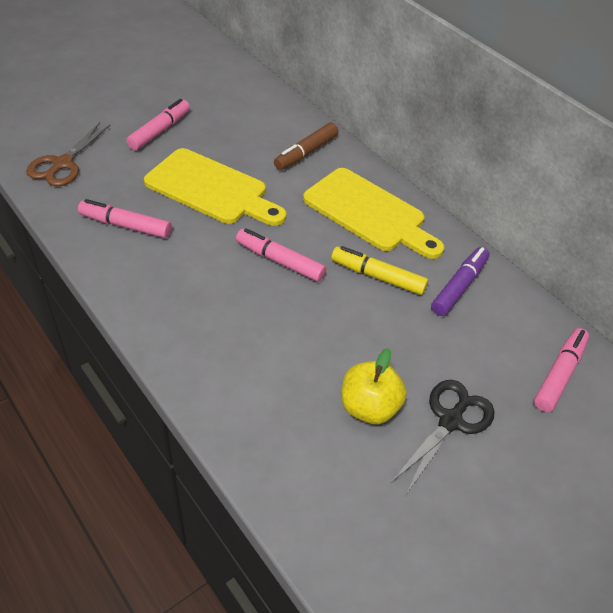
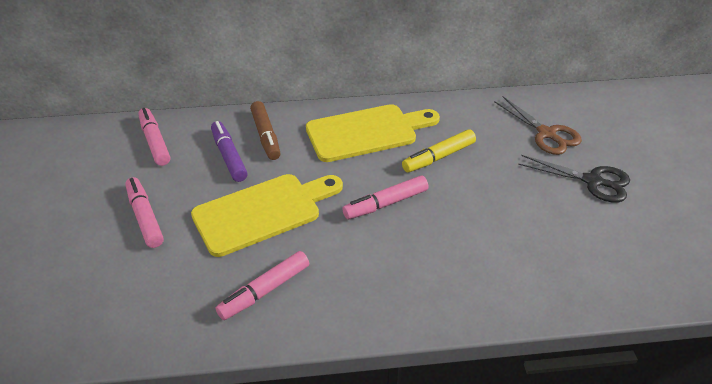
camera: 55 degrees left, 5 degrees down
(63, 164) = (126, 312): brown scissors -> brown scissors (546, 134)
(369, 407) = (563, 216): yellow apple -> none
(450, 421) = (592, 181): black scissors -> black scissors turned 135 degrees clockwise
(459, 286) = (474, 122): purple marker -> purple marker (229, 156)
(559, 374) = (575, 116): pink marker -> pink marker (155, 142)

